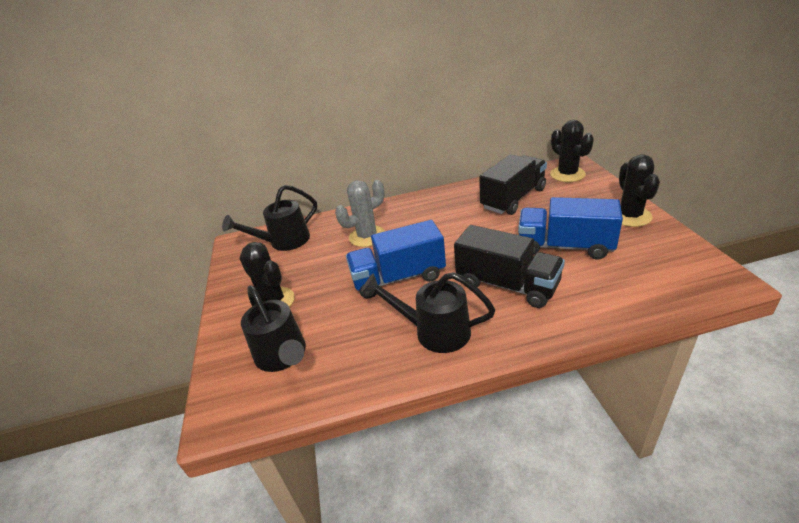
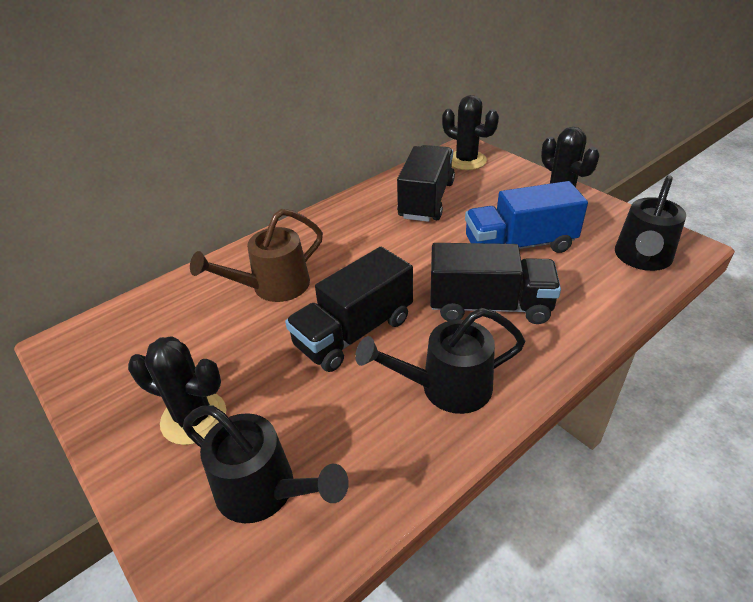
camera: 30 degrees left, 5 degrees up
(283, 242) = (147, 325): black watering can -> black watering can (641, 259)
(367, 236) = (272, 287): grey cactus -> brown watering can
(398, 278) = (354, 332): blue truck -> black truck

